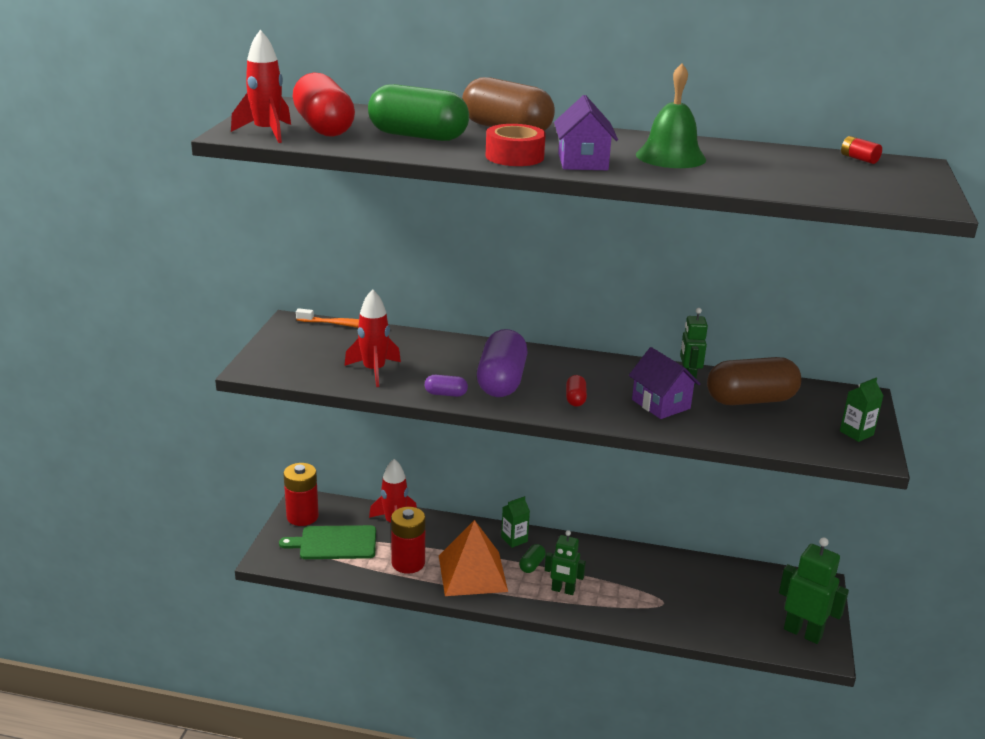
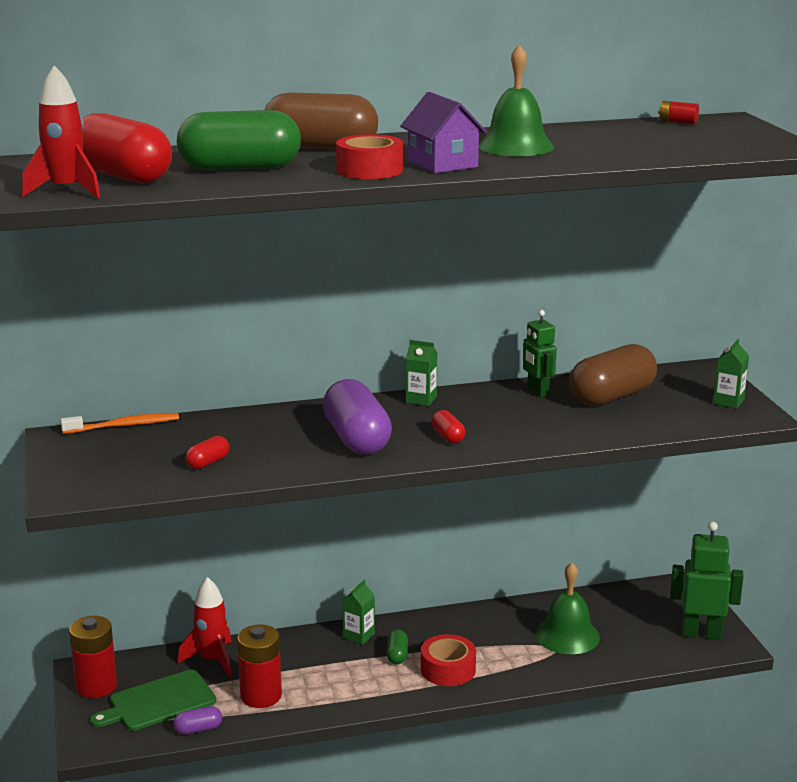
camera: 25 degrees left, 5 degrees down
(374, 371) = (208, 463): red rocket -> red capsule
(446, 394) = (310, 465): purple capsule -> purple capsule (198, 729)
(472, 573) = (340, 683): orange pyramid -> none
(563, 590) = (448, 669): green robot -> red tape
(584, 361) = (421, 399): none -> green carton
(661, 404) = (534, 420): purple house -> none
(682, 594) = (567, 635): none -> green bell

